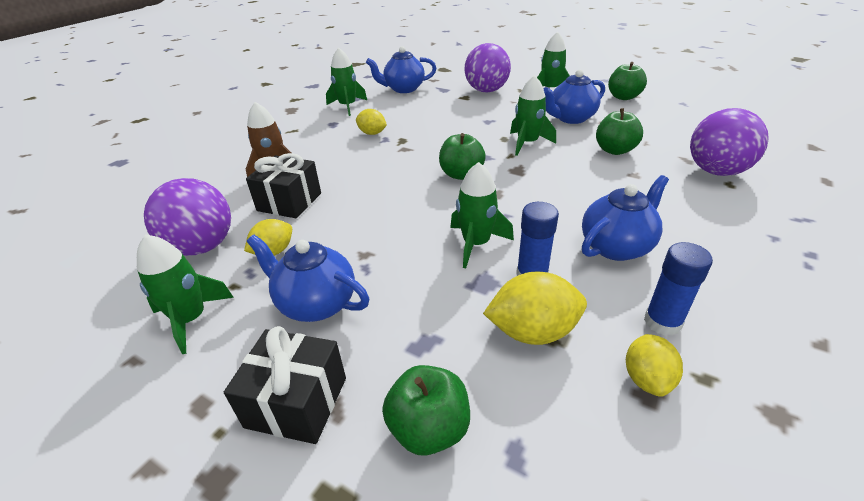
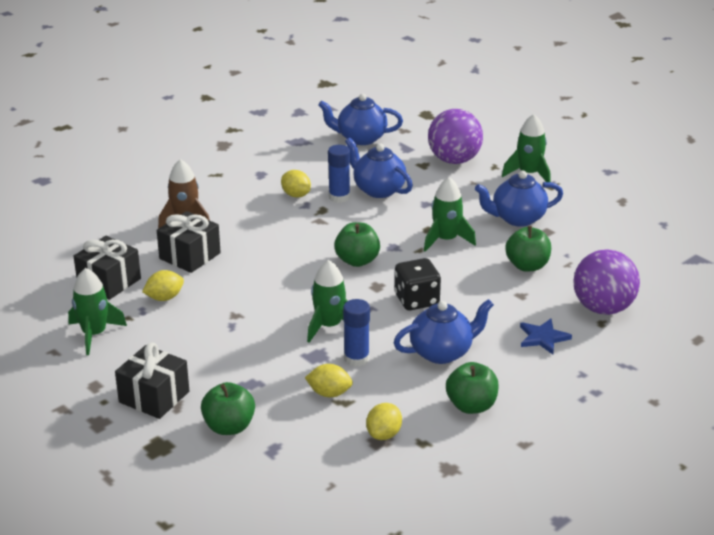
camera: 15 degrees right, 5 degrees down
(202, 247) = (109, 282): purple ball -> black gift
(316, 303) = (185, 343): blue teapot -> blue teapot (378, 190)
(348, 106) = (286, 152): green rocket -> none
(532, 331) = (329, 393): yellow lemon -> yellow lemon, size x0.65
(544, 198) = (416, 300): none -> black dice
(623, 97) = (604, 201): green apple -> green apple (471, 406)
(662, 322) = (426, 408): blue glue stick -> blue glue stick (339, 197)
(696, 209) = (543, 338): none -> blue star

